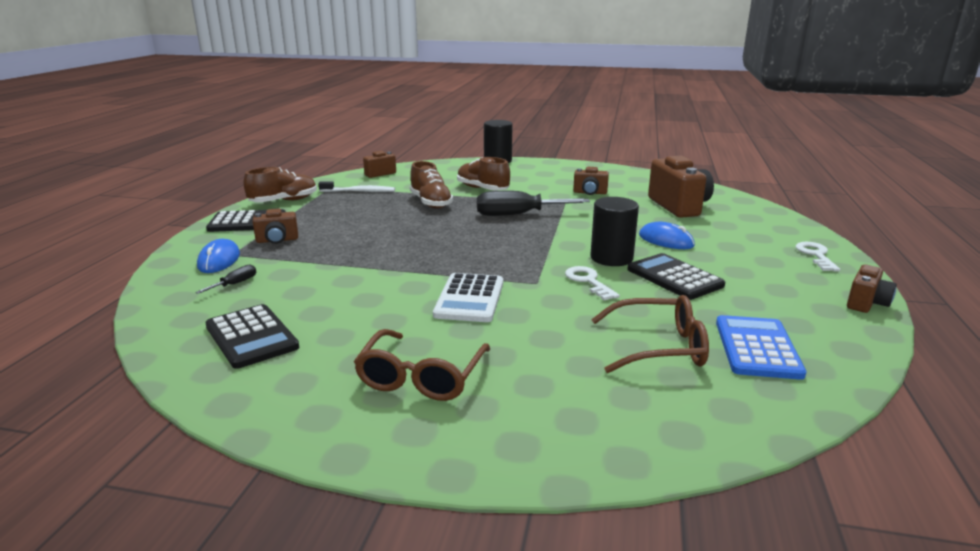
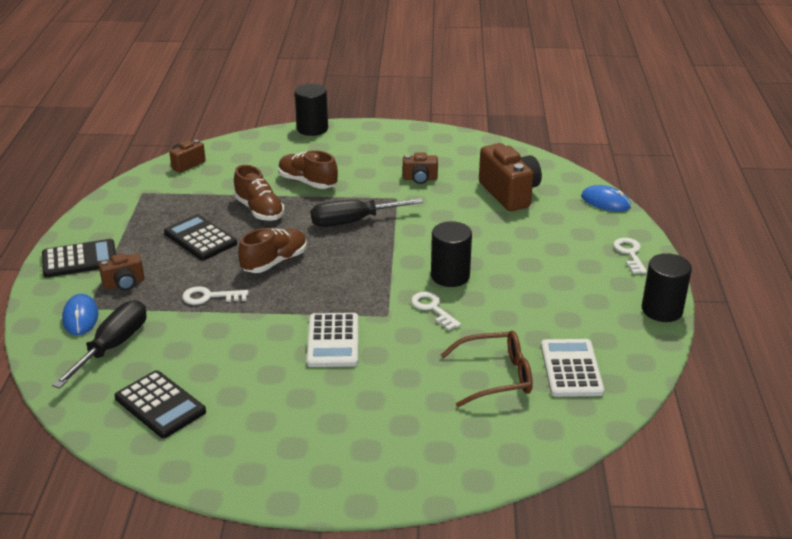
camera: 10 degrees left, 10 degrees up
(235, 284) = (113, 346): black screwdriver -> black screwdriver, size x2.22
(284, 201) = (101, 222): brown shoe -> brown shoe (274, 262)
(354, 255) = (209, 297): none -> white key
(359, 191) = (176, 198): white toothbrush -> none
(421, 377) = (316, 428): brown glasses -> none
(666, 240) = (498, 246): blue mouse -> blue mouse (605, 202)
(674, 277) = (506, 296): black calculator -> black calculator (200, 238)
(757, 348) = (571, 368): blue calculator -> white calculator
(866, 303) = (662, 310): brown camera -> black cylinder

